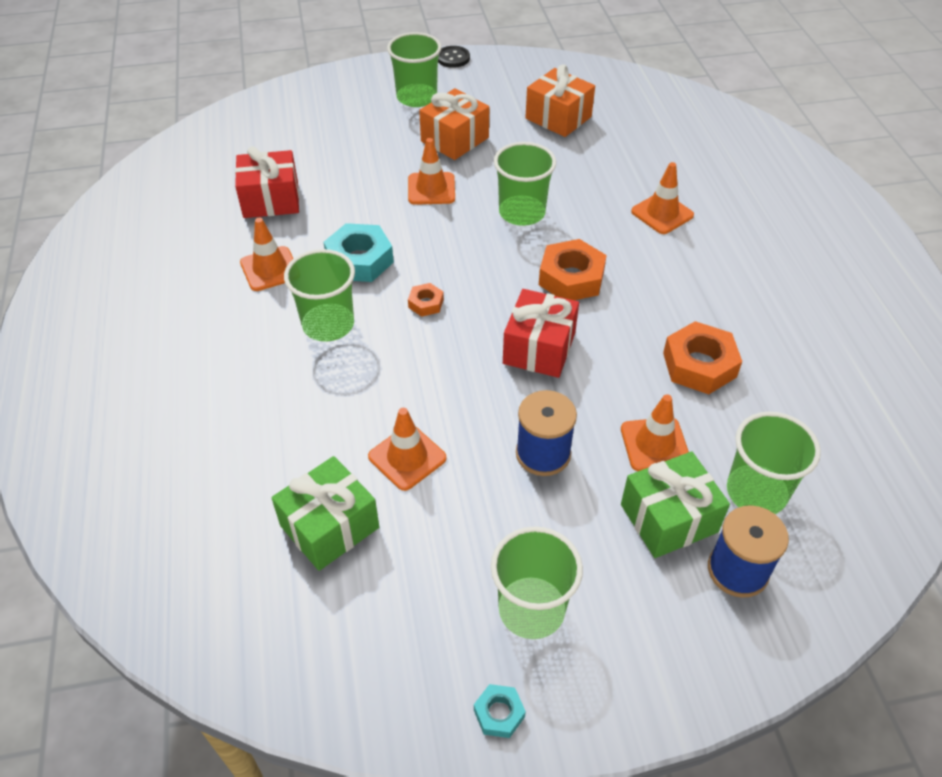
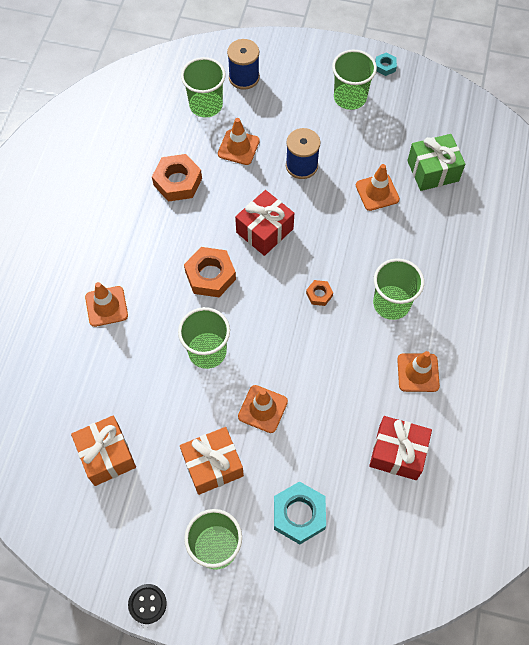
camera: 155 degrees left, 15 degrees up
(359, 260) = (349, 354): turquoise nut -> turquoise nut (299, 514)
(668, 518) = (259, 110): green gift -> none

